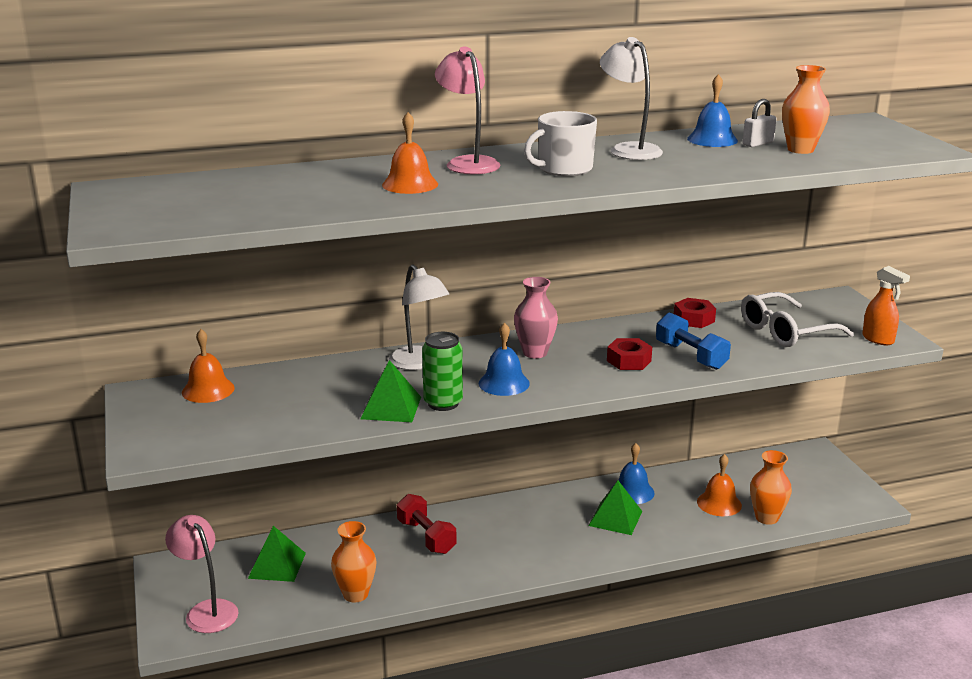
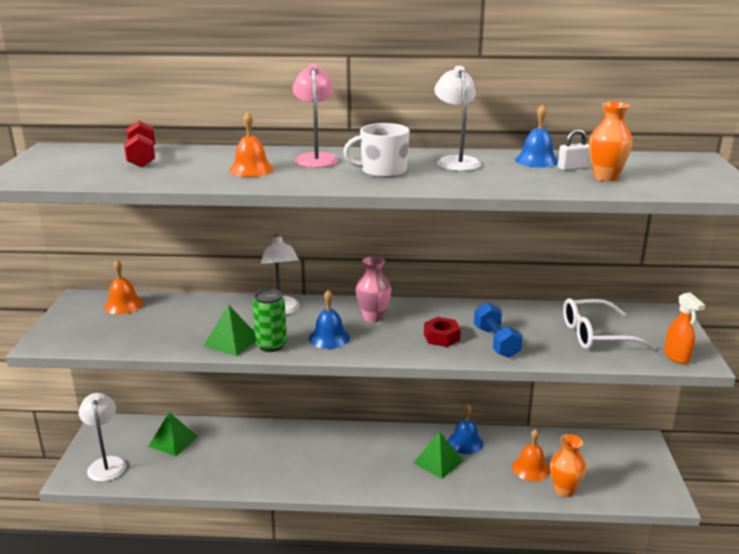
camera: 20 degrees right, 0 degrees up
(207, 610) = (106, 464): pink lamp -> white lamp
(355, 594) = (209, 476): orange vase -> none
(426, 537) = (287, 443): red dumbbell -> red dumbbell (142, 158)
(694, 319) = (523, 311): red nut -> none

